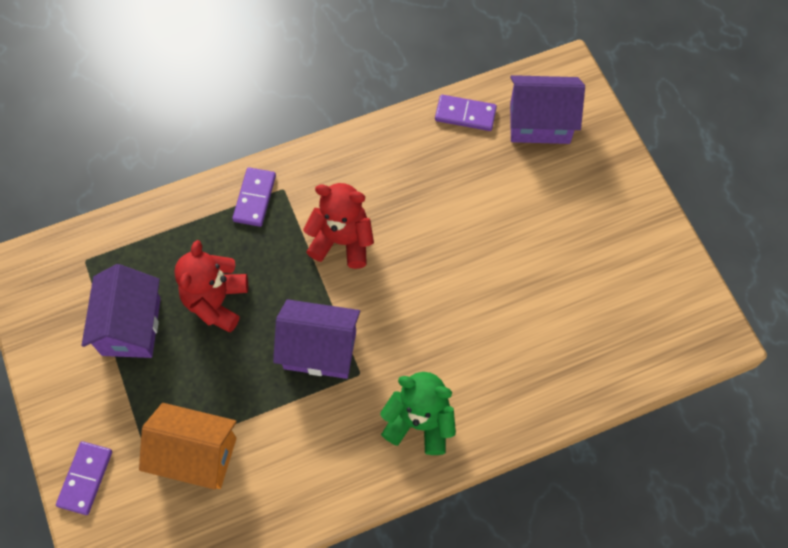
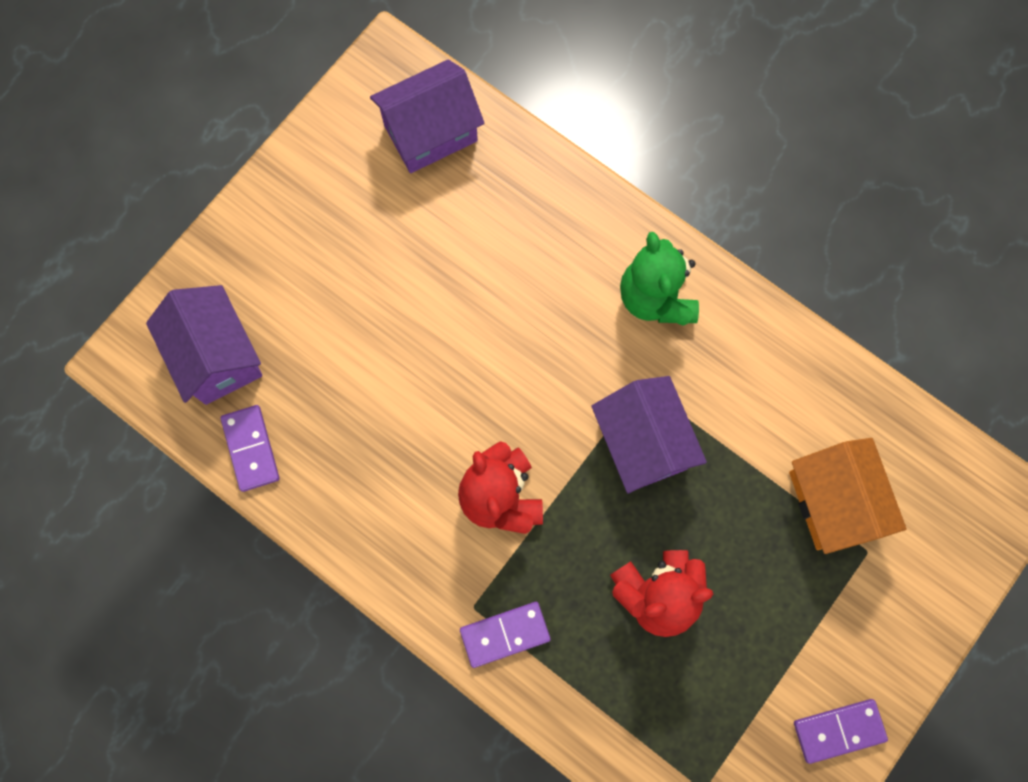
camera: 120 degrees left, 10 degrees up
(85, 478) = (930, 602): purple domino -> purple domino (838, 730)
(131, 326) = (745, 672): purple house -> purple house (430, 133)

